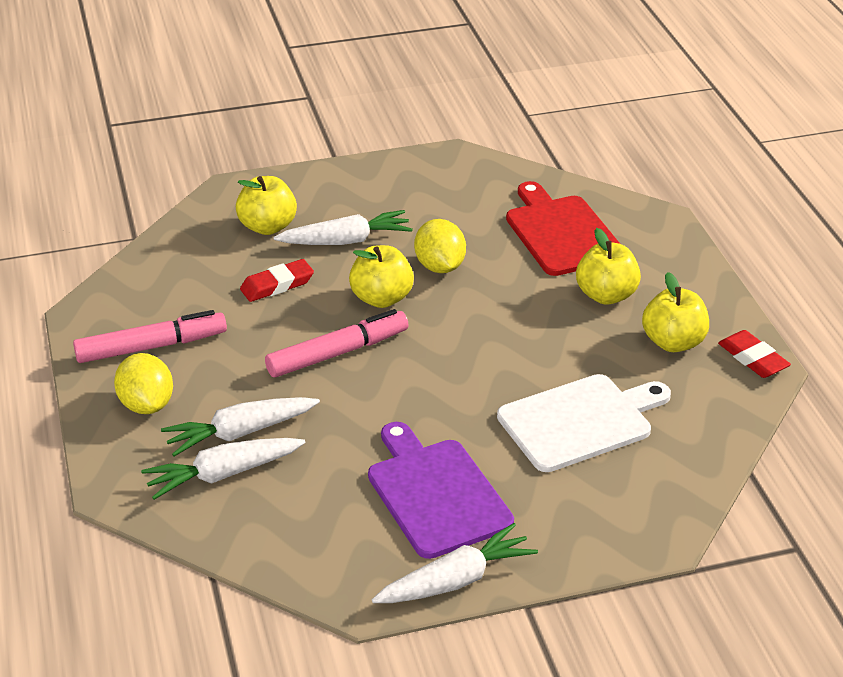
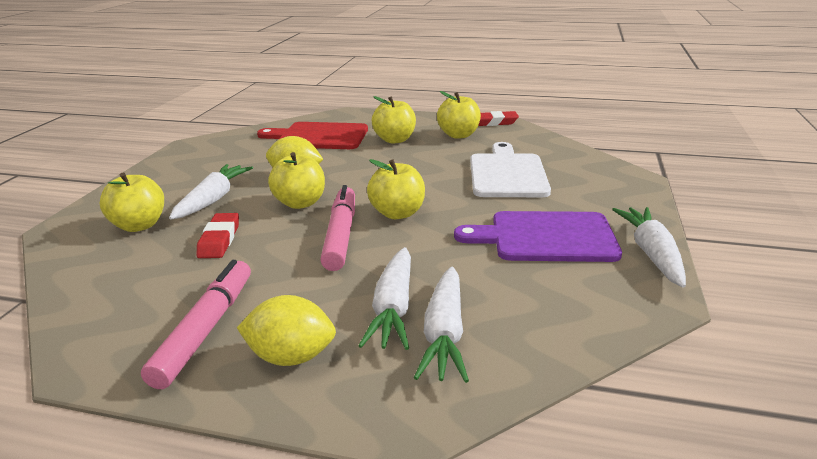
camera: 60 degrees left, 10 degrees down
(410, 372) = (397, 213): none -> yellow apple

